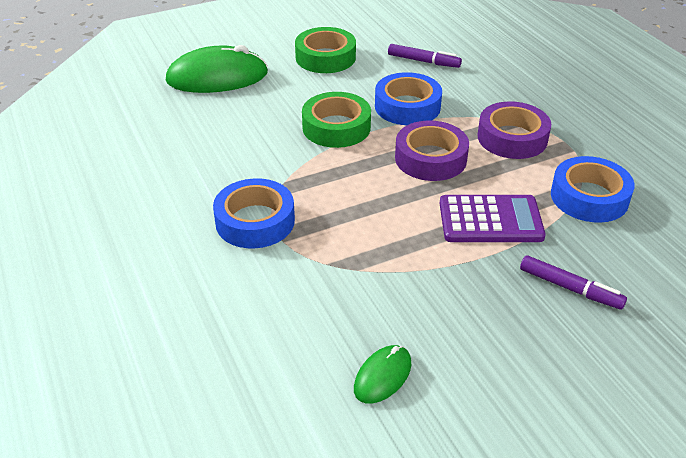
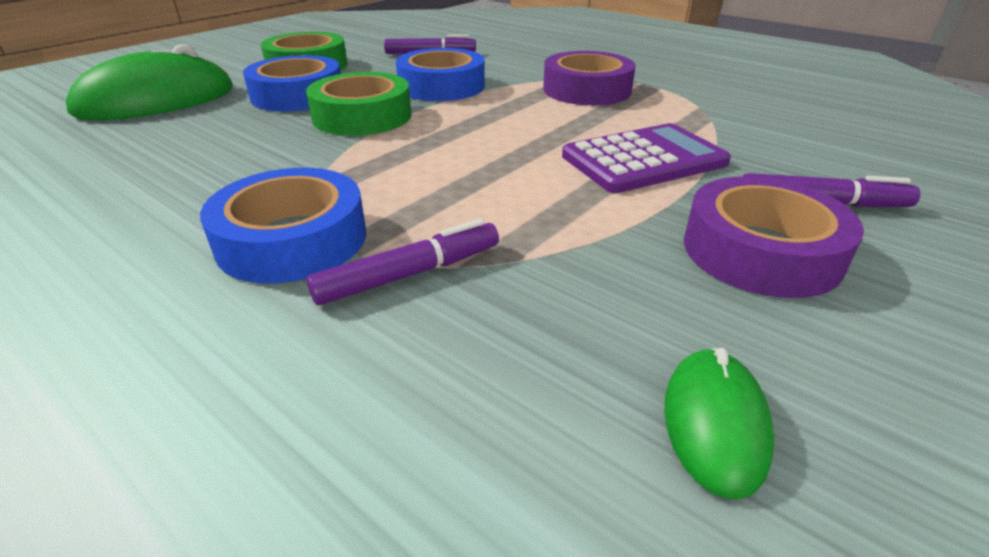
camera: 25 degrees left, 5 degrees down
(300, 261) = (409, 274): none -> purple marker
(430, 158) = (510, 121): purple tape -> purple tape (761, 251)
(589, 197) = (725, 118): blue tape -> blue tape (297, 95)

